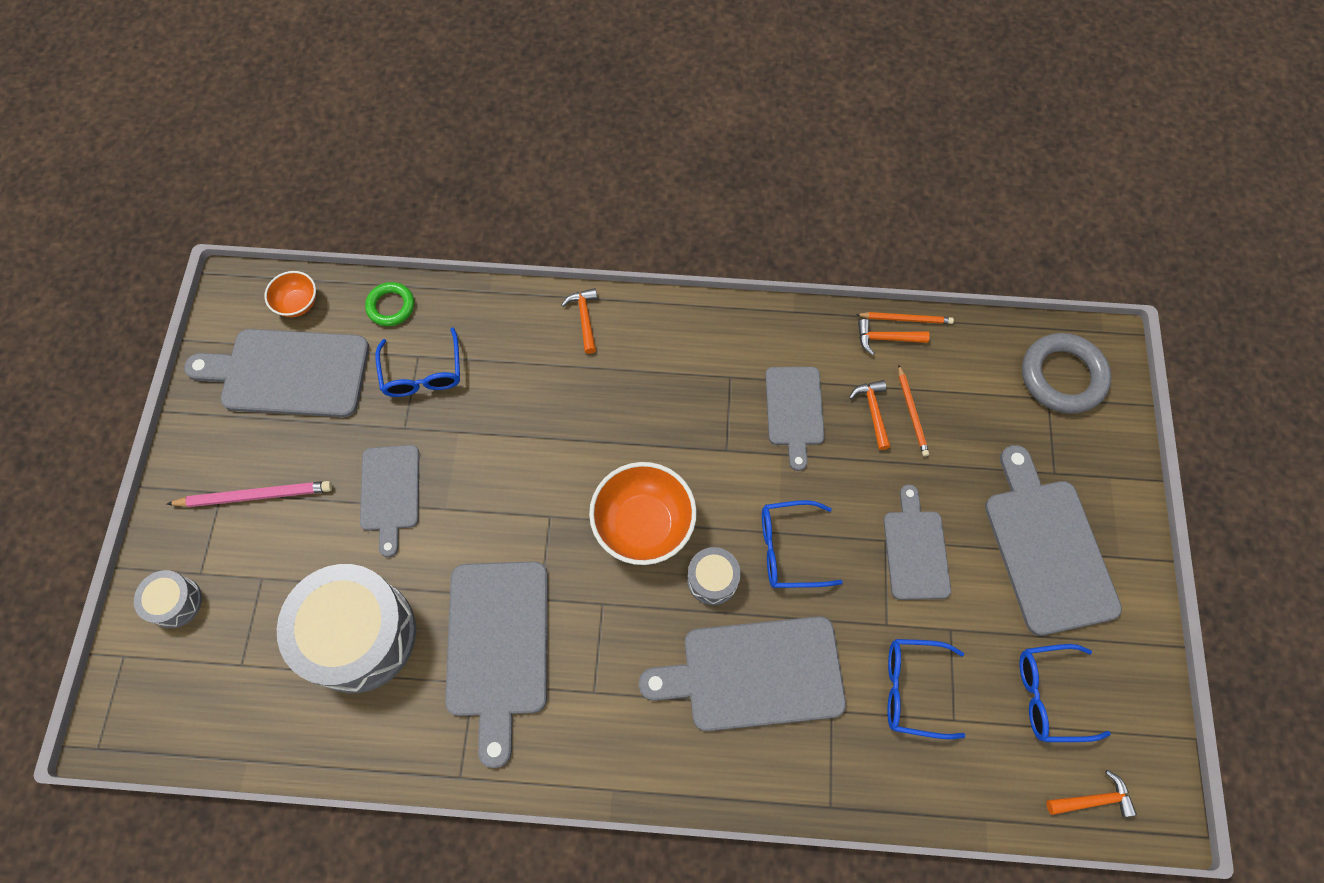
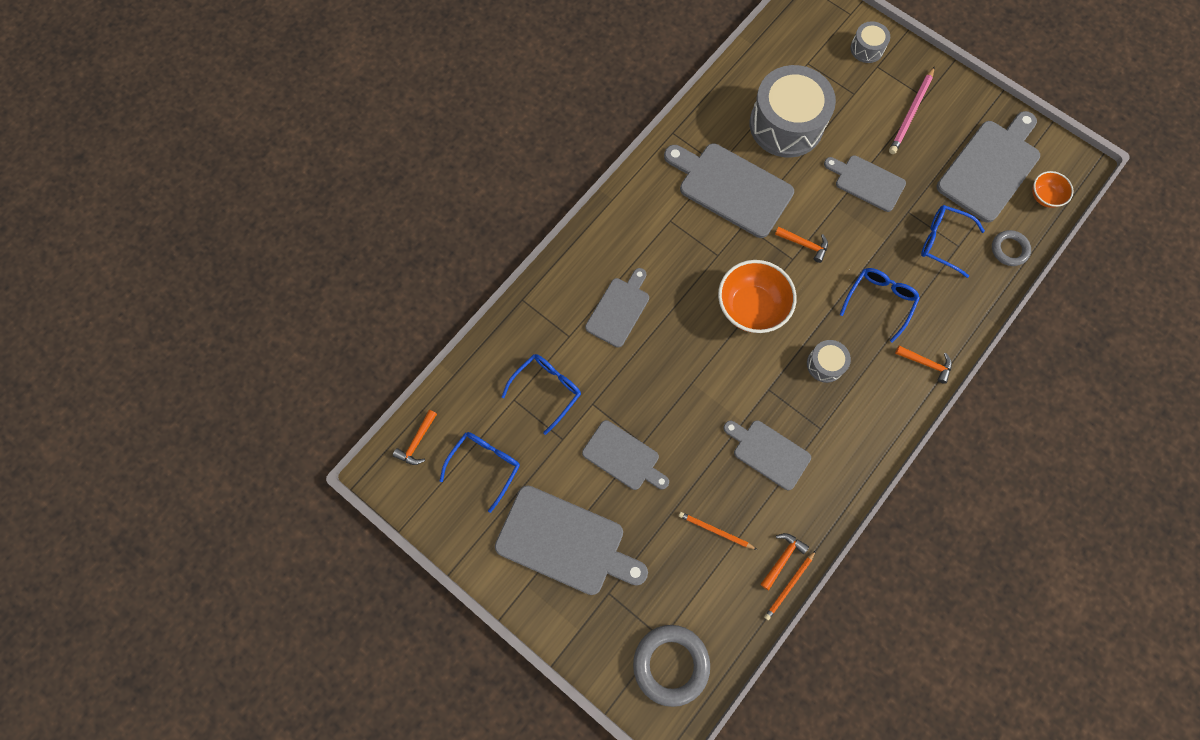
camera: 125 degrees right, 5 degrees up
(391, 306) = (1009, 249): green ring -> grey ring
(712, 579) = (690, 324): grey drum -> grey drum (825, 364)
(754, 674) = (619, 309): grey cutting board -> grey cutting board, size x0.61
(788, 549) = (677, 380): blue glasses -> blue glasses (879, 301)
(873, 411) = (733, 504): orange hammer -> orange hammer (804, 244)

